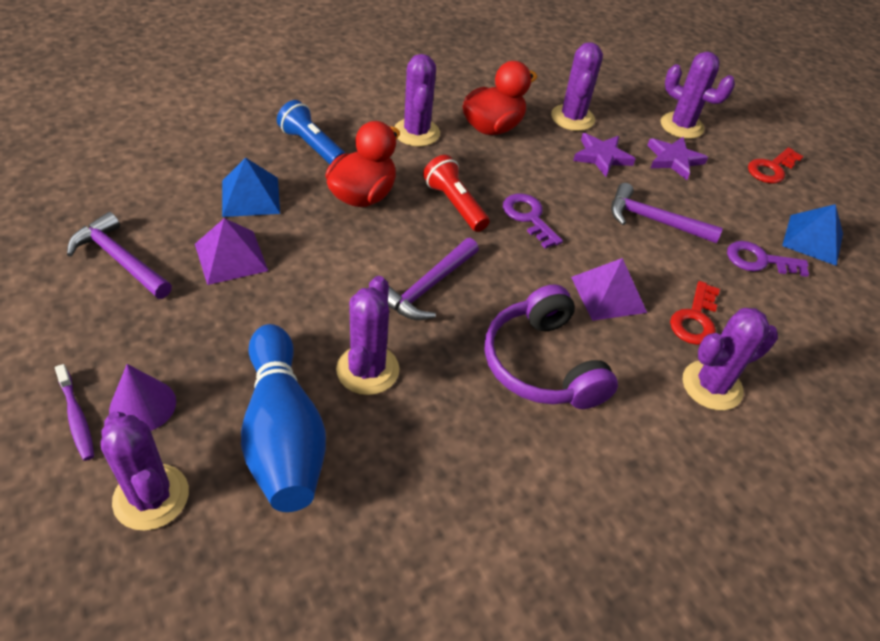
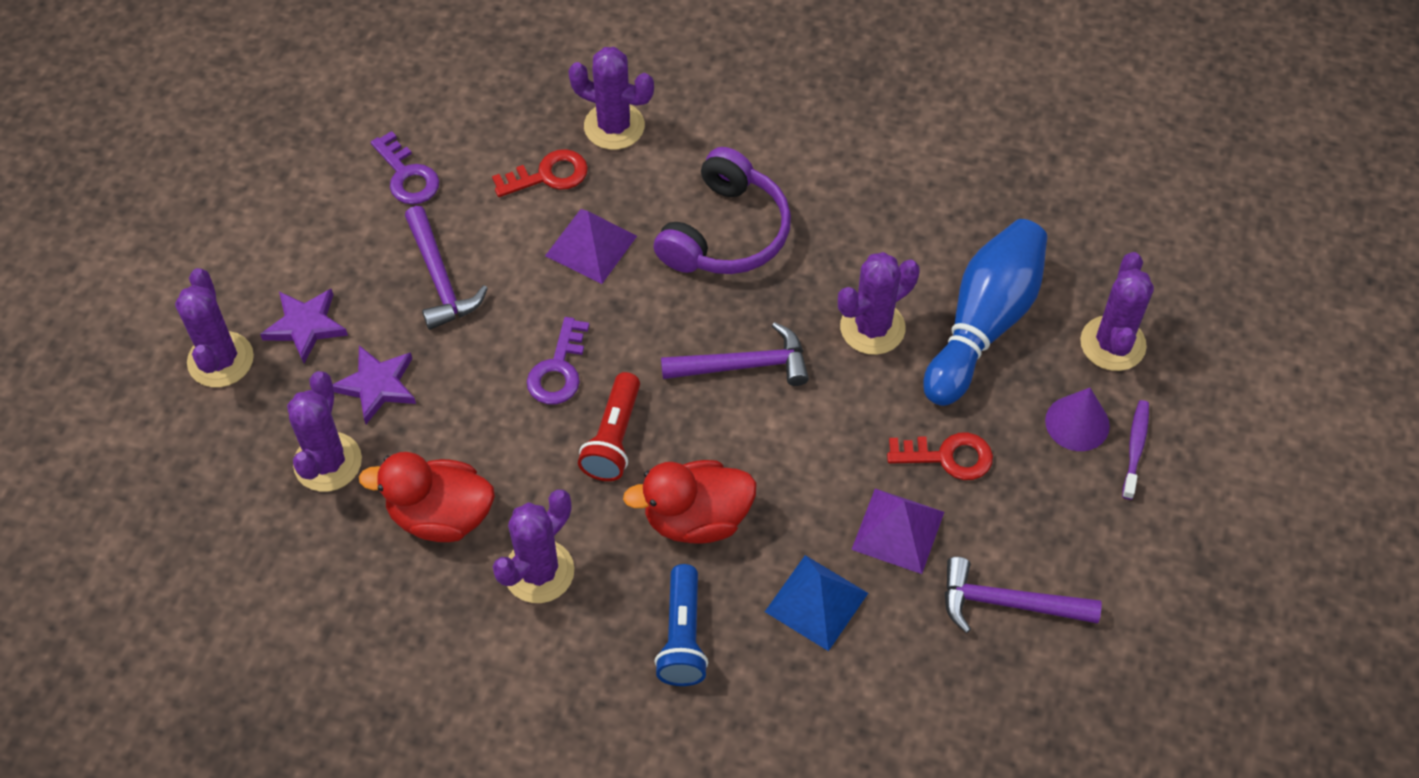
camera: 130 degrees left, 10 degrees up
(120, 260) = (1008, 603): purple hammer -> purple hammer turned 105 degrees clockwise
(572, 118) = (327, 462): purple cactus -> purple cactus turned 45 degrees counterclockwise
(771, 169) = (222, 242): red key -> red key (948, 457)
(813, 239) = (322, 156): blue pyramid -> none

